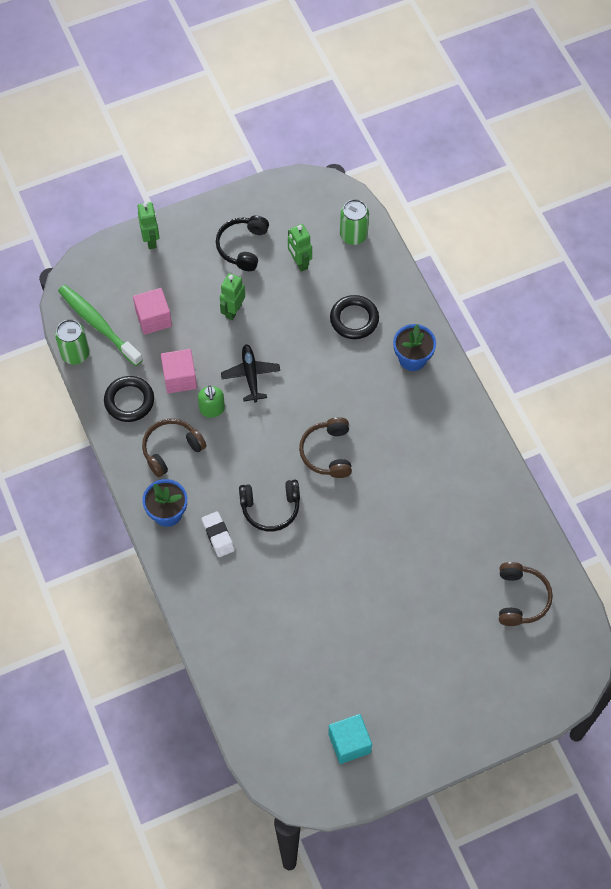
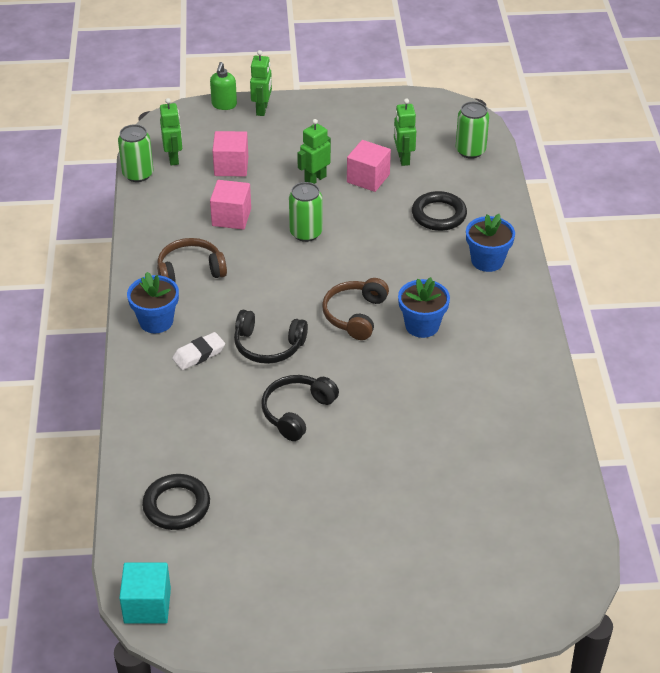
camera: 20 degrees right, 20 degrees down
(98, 324) = (174, 158): green toothbrush -> green robot
(129, 401) = (170, 222): black ring -> black ring (176, 505)
(212, 409) = (251, 249): green soap dispenser -> green soap dispenser (224, 105)
(218, 535) = (199, 354): white eraser -> white eraser turned 60 degrees clockwise
(243, 247) = (351, 134): black headphones -> black headphones (297, 412)
(251, 375) = (306, 233): black plane -> green can
(278, 295) = (368, 178): none -> pink cube
(349, 743) = (244, 588): turquoise cube -> turquoise cube (147, 605)
(385, 446) = (422, 325): none -> blue flower pot
(520, 598) = (517, 505): brown headphones -> none

